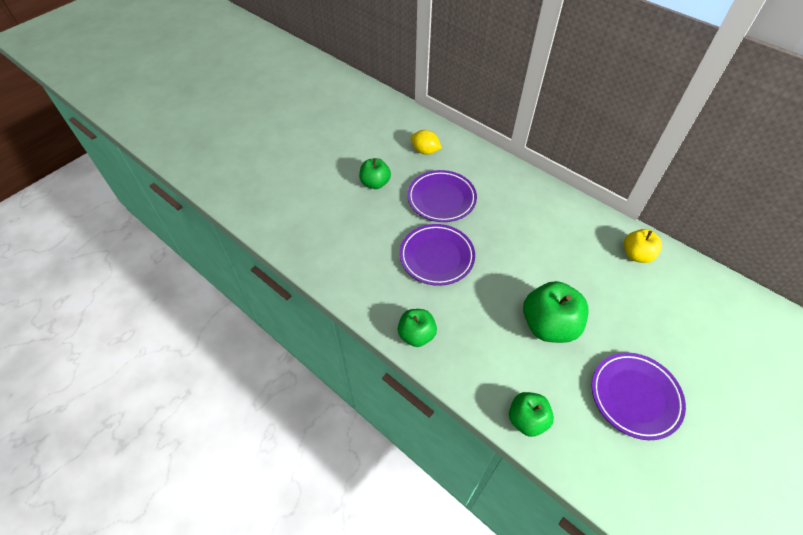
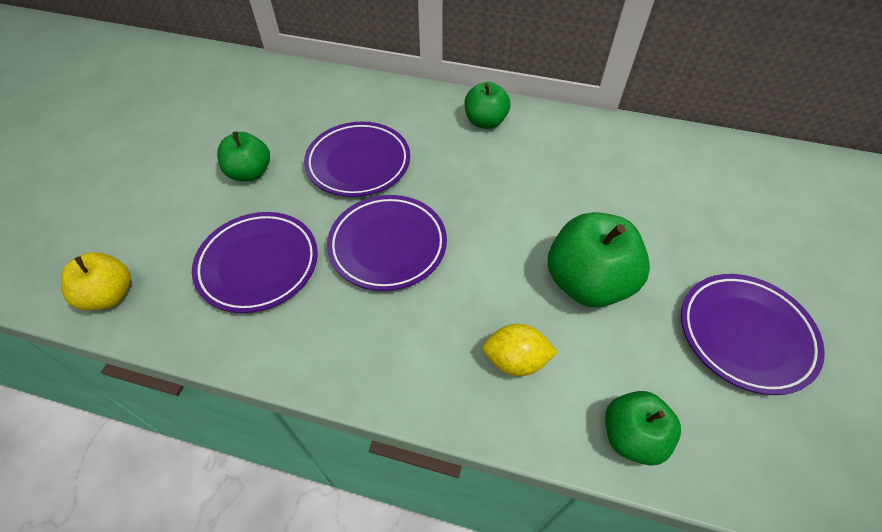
camera: 25 degrees left, 0 degrees up
(359, 241) = (258, 265): none -> purple plate
(416, 335) = (410, 376): green apple -> green apple (485, 122)
(425, 151) = (307, 108): yellow lemon -> yellow lemon (515, 360)
(636, 255) = (641, 151): yellow apple -> yellow apple (109, 295)

